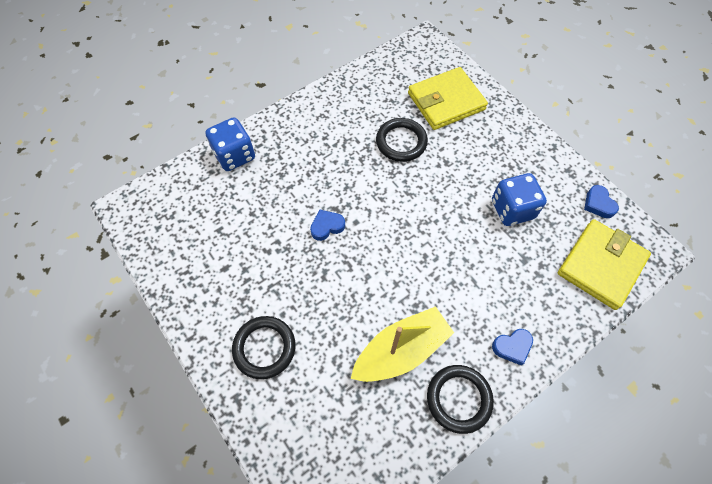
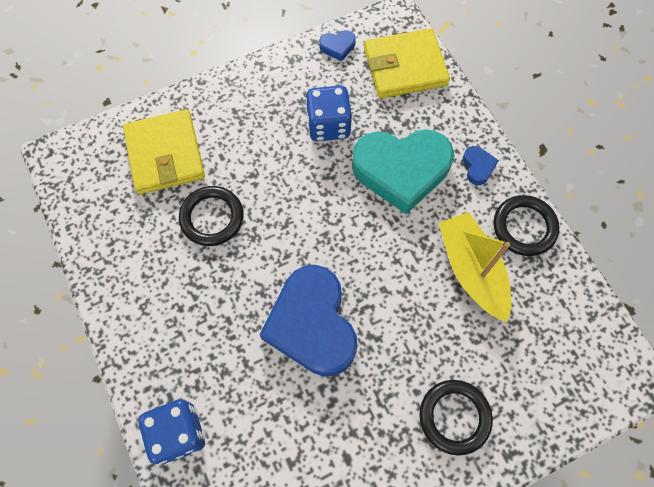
camera: 80 degrees left, 5 degrees up
(327, 226) = (312, 325): blue heart -> blue heart, size x2.48
(485, 276) = (401, 171): none -> turquoise heart
(601, 265) = (405, 67): yellow wallet -> yellow wallet turned 60 degrees counterclockwise

